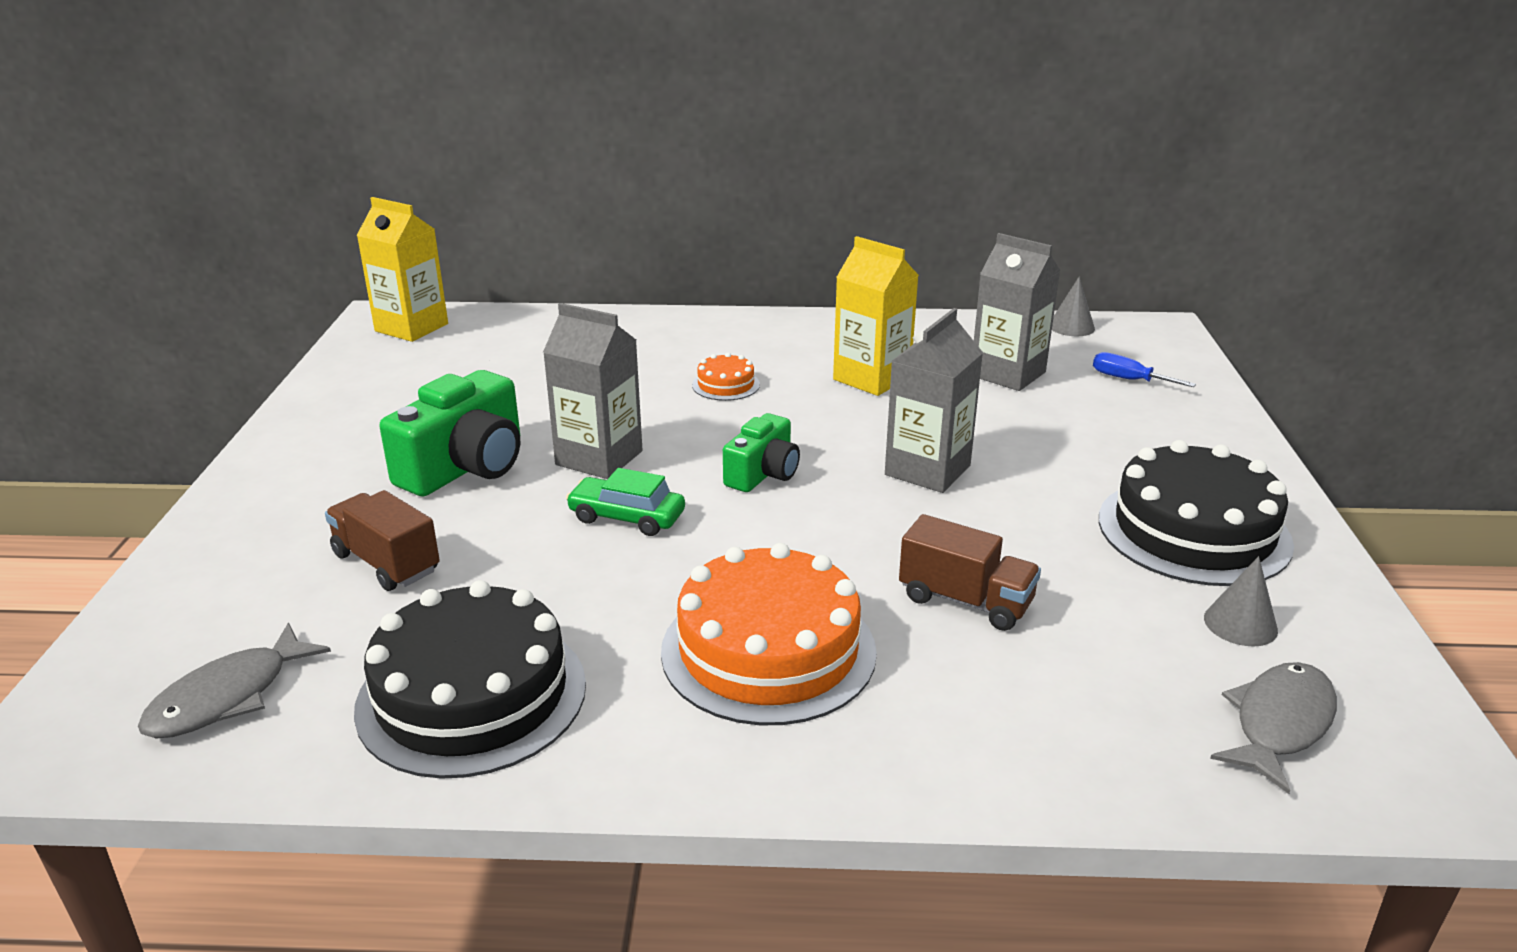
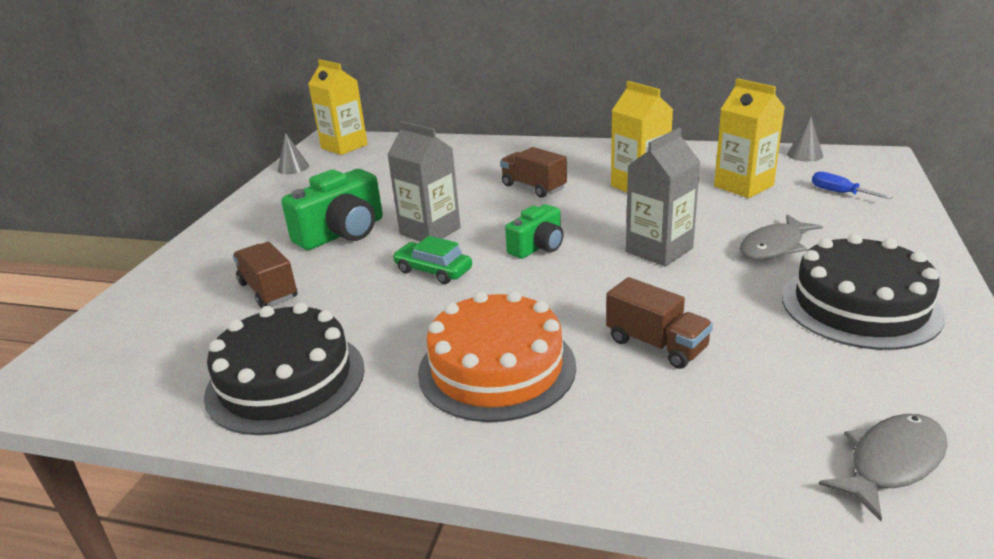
camera: 15 degrees right, 0 degrees up
(228, 697) = (139, 367): grey fish -> grey fish (774, 246)
(725, 385) = (533, 187): orange cake -> brown truck
(1008, 374) = (743, 186): grey carton -> yellow carton
(1240, 624) = (879, 380): grey cone -> grey cone (293, 168)

